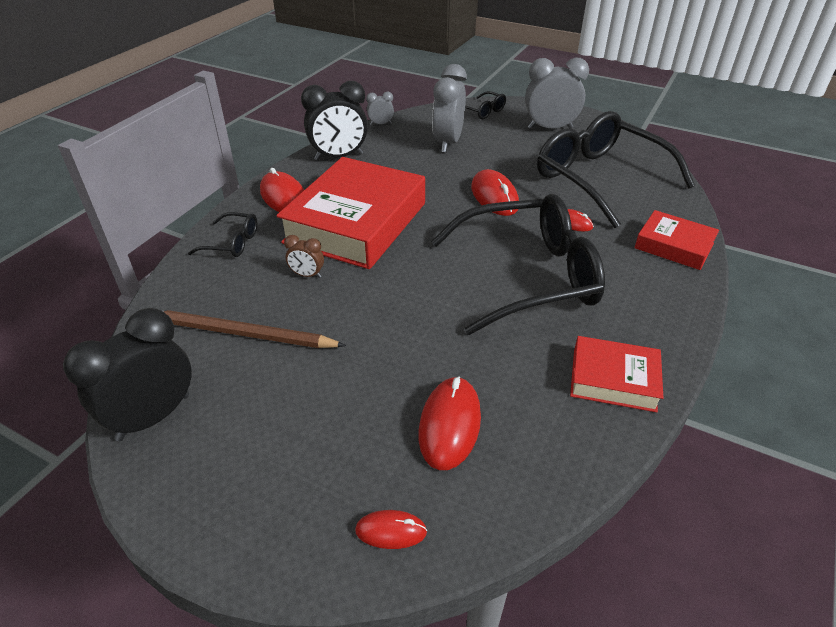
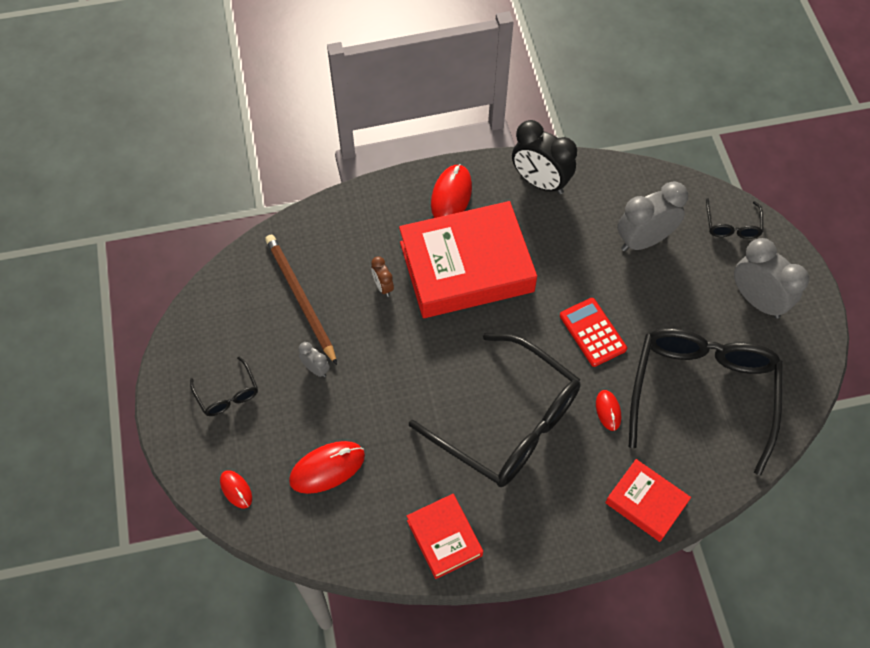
camera: 50 degrees right, 20 degrees up
(153, 417) = (209, 316): black clock -> none
(232, 243) = (373, 214): black glasses -> black glasses (227, 394)
(380, 124) = (623, 167): grey clock -> grey clock (316, 369)
(494, 197) = (592, 332): red mouse -> red calculator
(674, 246) = (646, 502): red book -> red book turned 45 degrees counterclockwise

